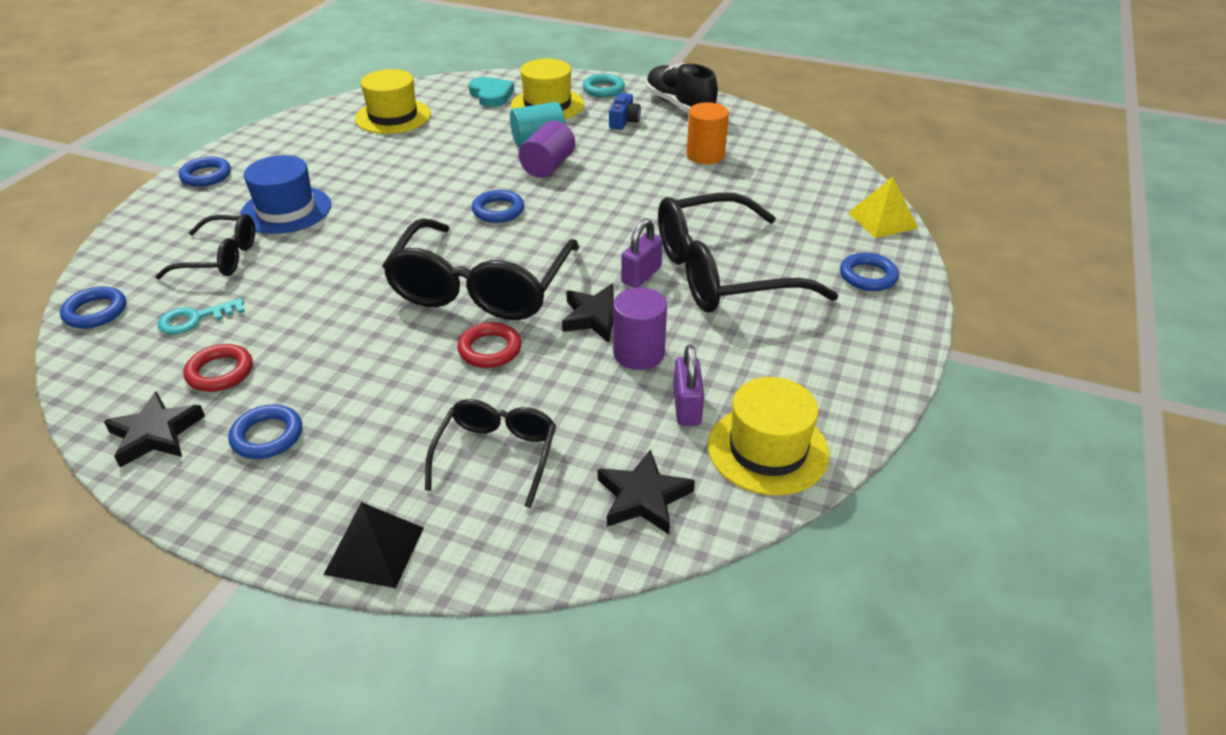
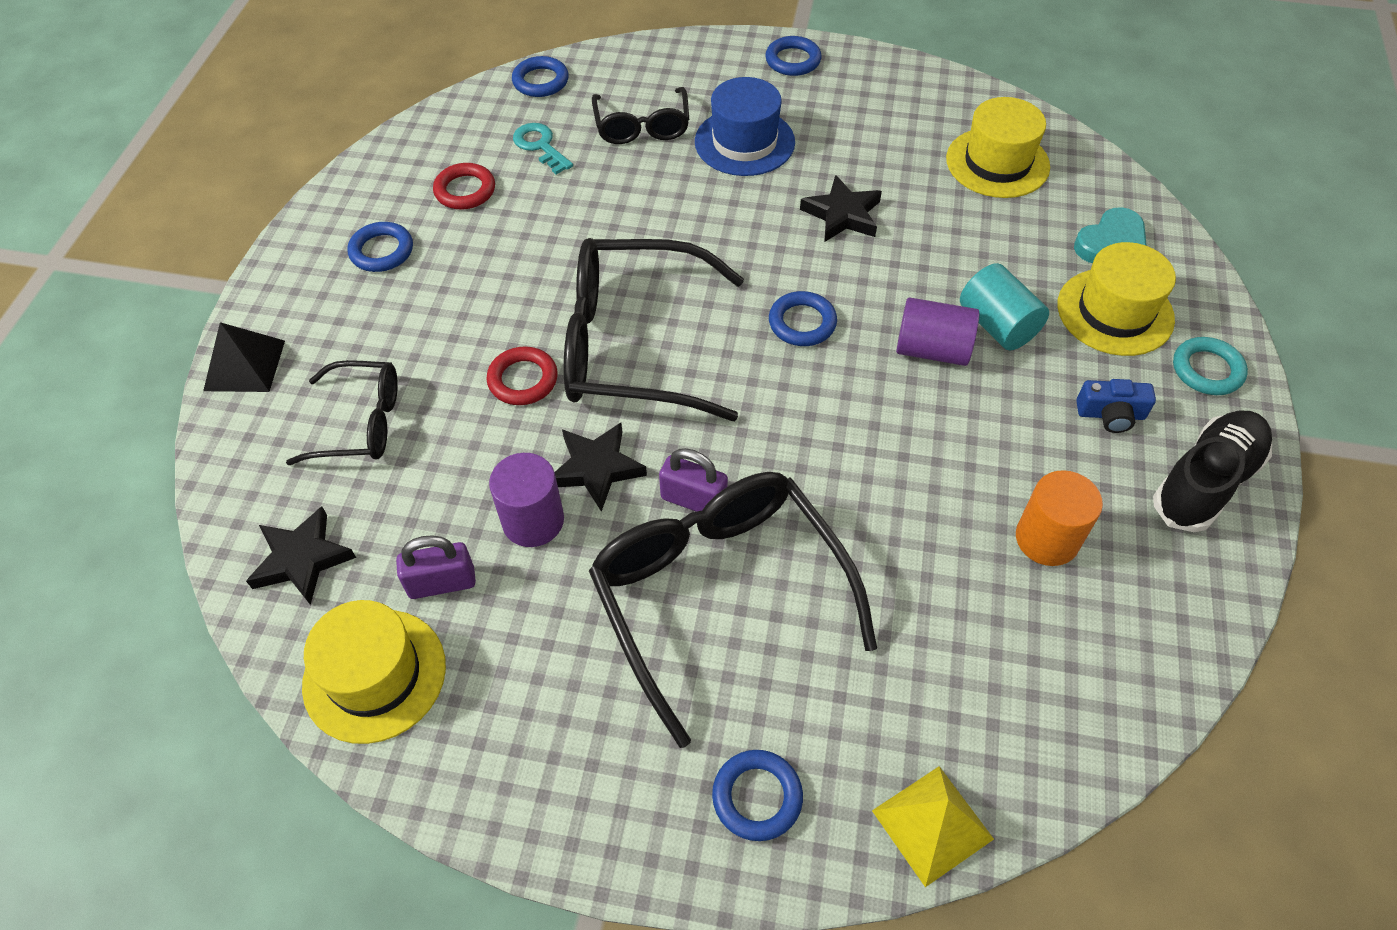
camera: 80 degrees right, 15 degrees up
(155, 434) = (381, 181): black star -> black star (842, 214)

